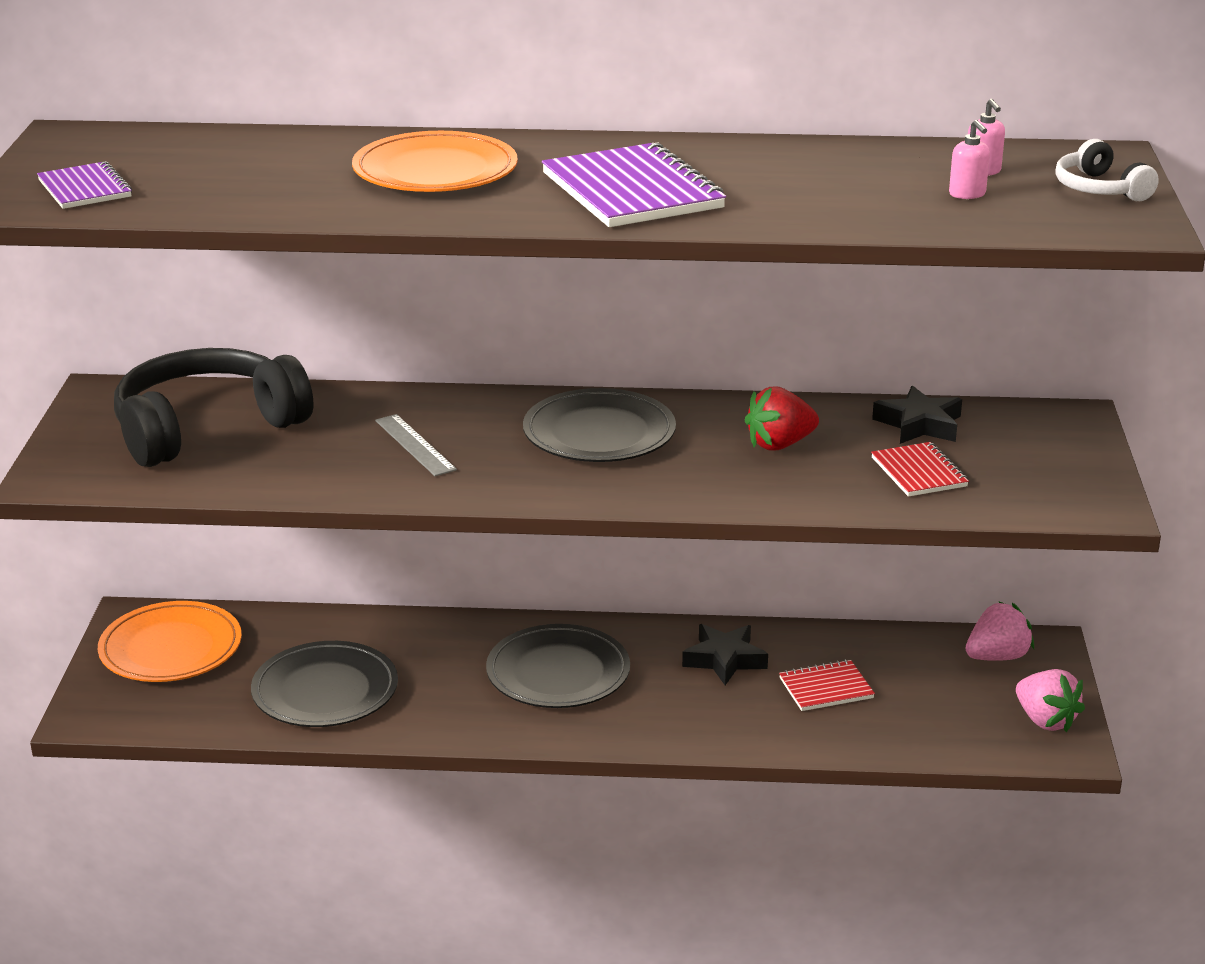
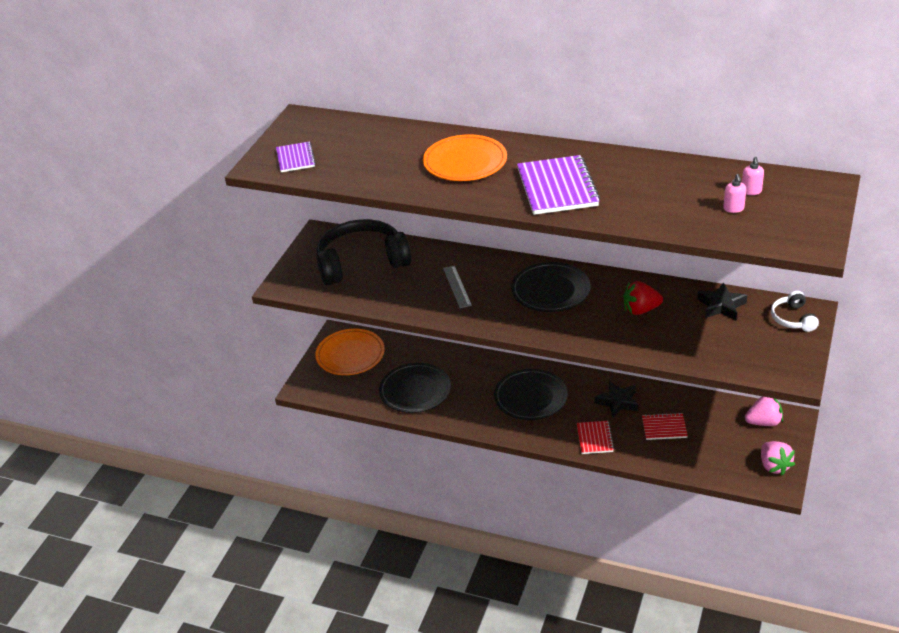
camera: 20 degrees right, 10 degrees up
(919, 472) = (707, 338): red notebook -> red notebook (594, 438)
(1099, 189) = (809, 212): white headphones -> white headphones (792, 319)

